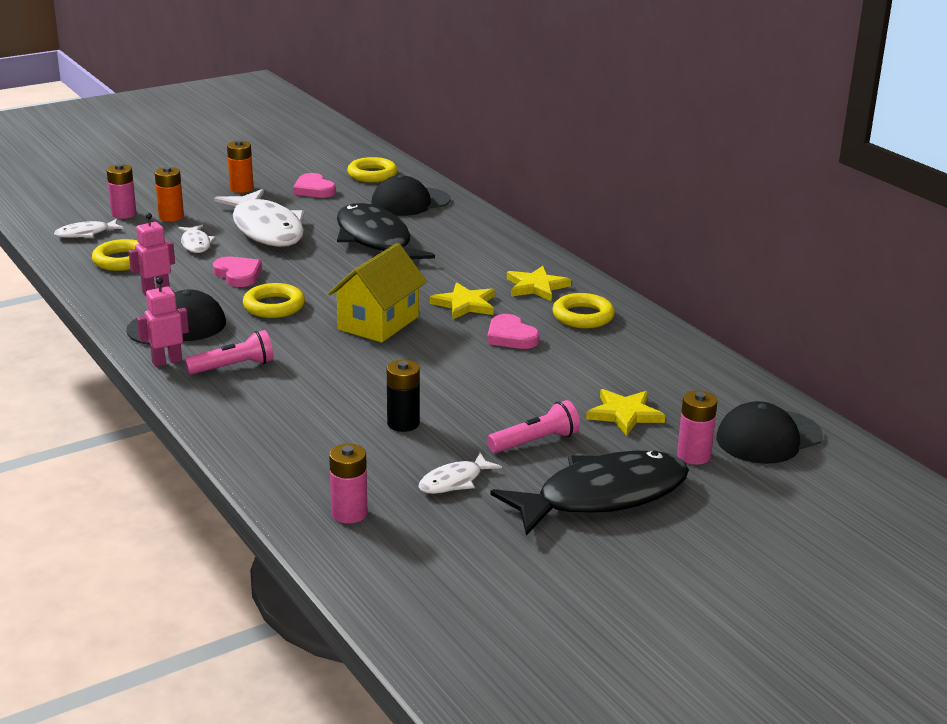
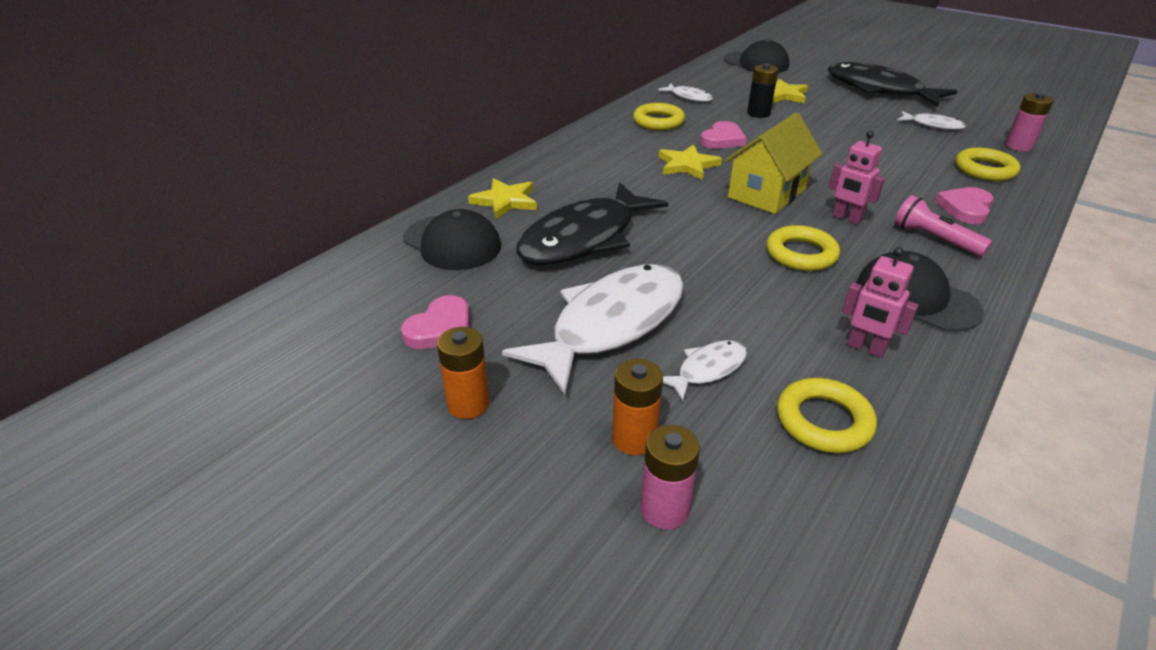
camera: 110 degrees left, 10 degrees up
(86, 234) = (780, 520): white fish -> white fish (689, 97)
(167, 361) = (981, 278): pink robot -> pink robot (846, 218)
(238, 275) = (758, 301): pink heart -> pink heart (965, 208)
(372, 175) = (359, 294): yellow ring -> yellow ring (984, 170)
(378, 323) = (766, 193): yellow house -> yellow house turned 60 degrees counterclockwise
(403, 423) = (898, 152): black battery -> black battery (758, 113)
(535, 442) = (852, 112): pink flashlight -> none
(536, 287) = (621, 144): yellow star -> yellow star (505, 201)
(693, 456) = (802, 76): pink battery -> none

